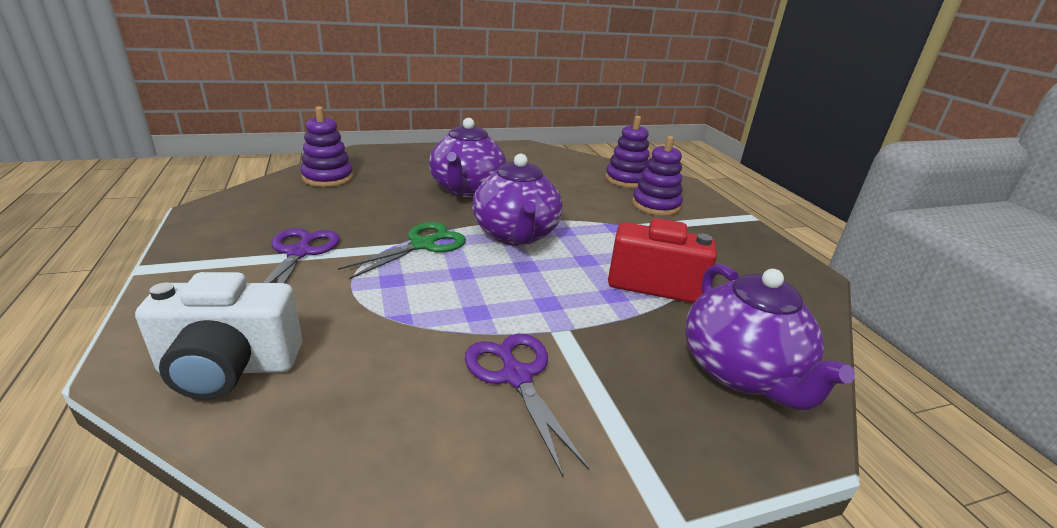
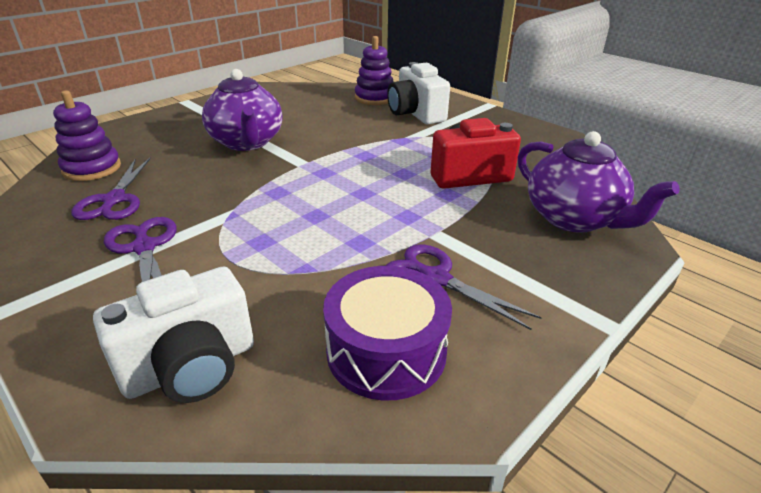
camera: 25 degrees left, 5 degrees up
(318, 207) = (114, 200): none -> purple scissors
(396, 429) = (386, 351): none -> purple drum
(422, 245) = (257, 203): green scissors -> none
(516, 235) = (330, 170): purple teapot -> none
(655, 205) = (416, 114): purple stacking toy -> white camera

